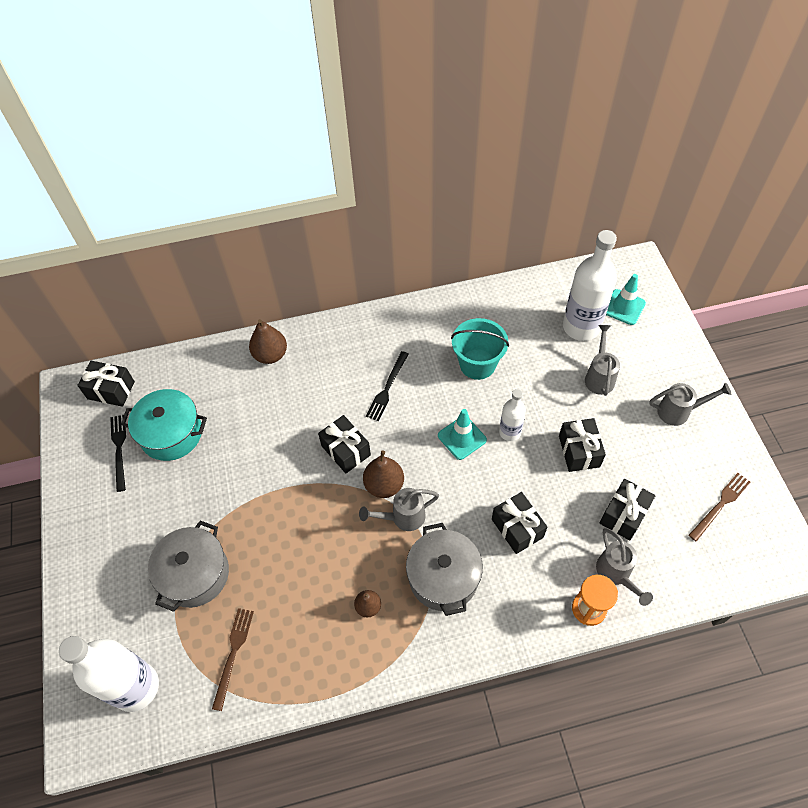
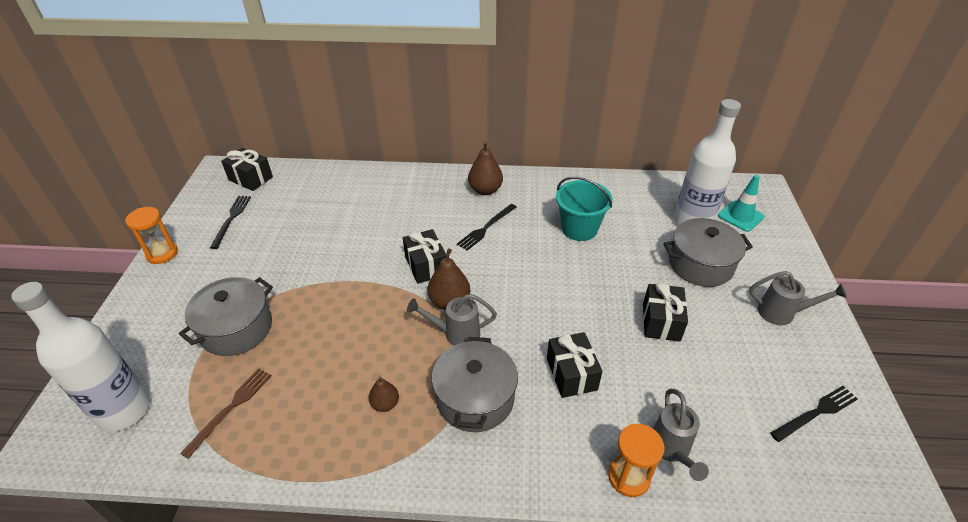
camera: 15 degrees right, 15 degrees down
(69, 512) = (162, 254): none -> orange hourglass
(171, 434) = (280, 218): turquoise pot -> none
(270, 355) = (394, 183): brown pear -> brown pear (485, 190)
(462, 438) = (542, 282): turquoise traffic cone -> none
(510, 432) = (592, 289): white bottle -> none
(599, 376) = (700, 264): grey watering can -> grey pot
(623, 515) = (696, 393): black gift -> none
(720, 505) = (816, 413): brown fork -> black fork

